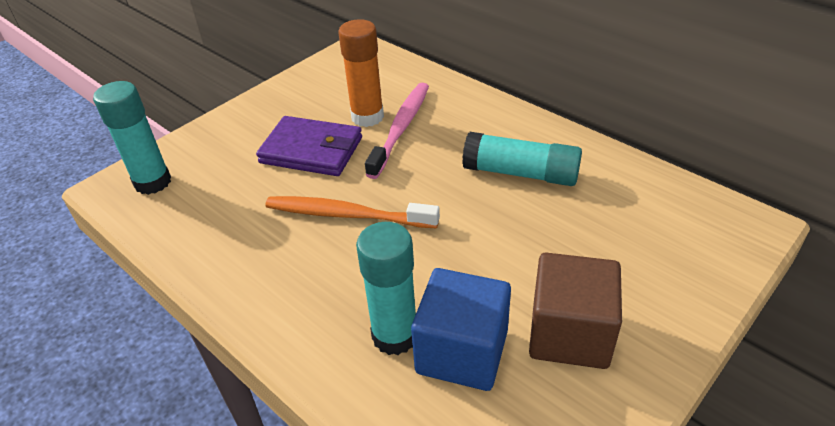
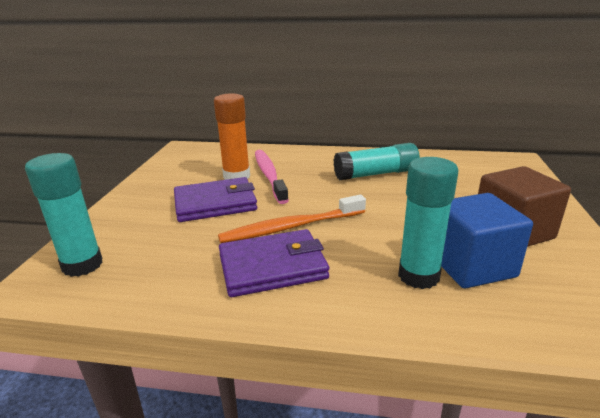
camera: 35 degrees left, 15 degrees down
(283, 257) = (273, 267): none -> purple wallet

